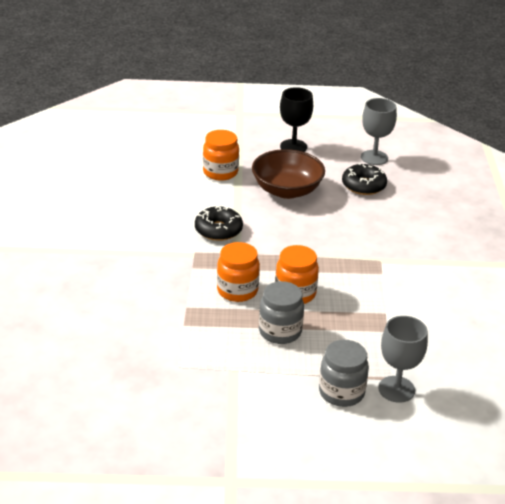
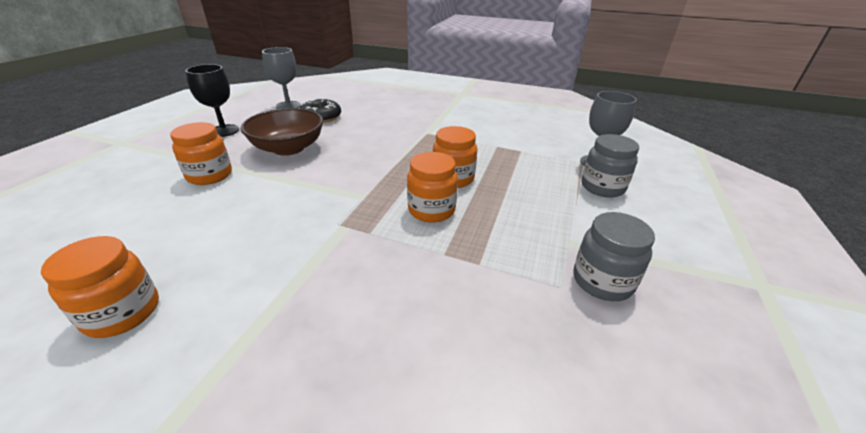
camera: 70 degrees left, 0 degrees up
(83, 205) = (122, 313): none -> orange jar
(218, 230) = (314, 199): black donut -> none
(280, 331) = (509, 199): grey jar -> grey jar (602, 281)

